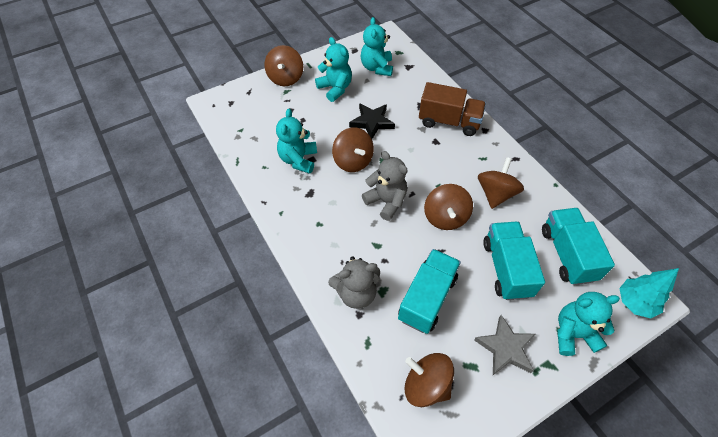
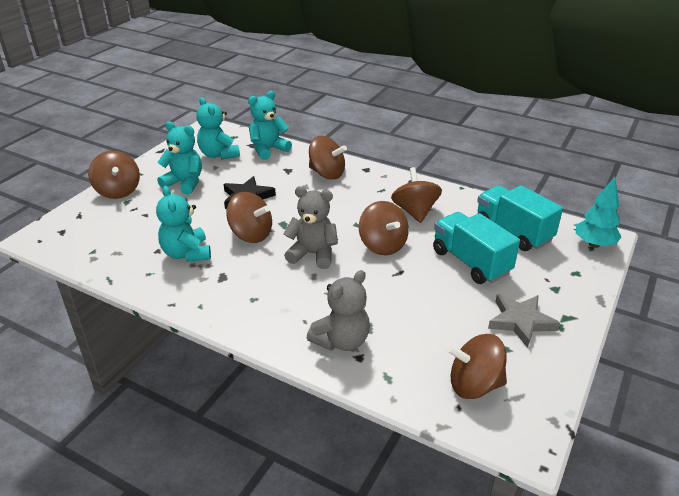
camera: 30 degrees left, 20 degrees down
(427, 298) = (417, 314): turquoise truck -> none
(449, 122) = (327, 173): brown truck -> brown spinning top
(573, 333) = (566, 286): turquoise teddy bear -> turquoise teddy bear (268, 149)

